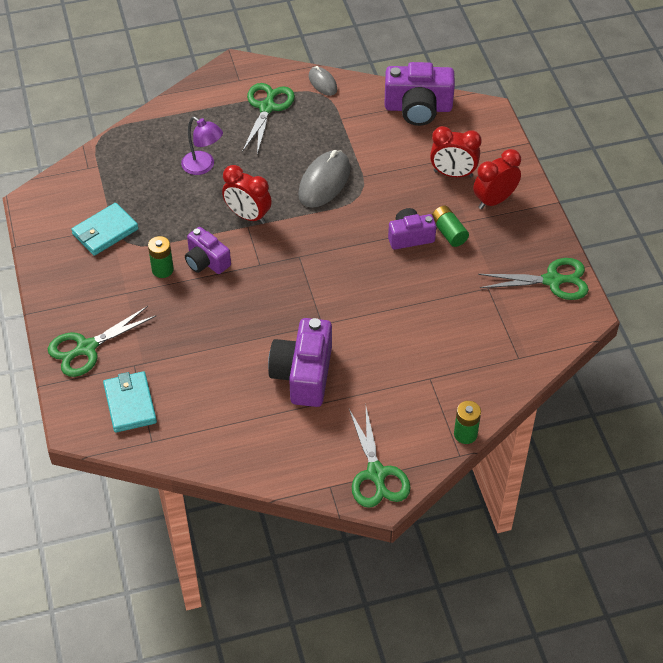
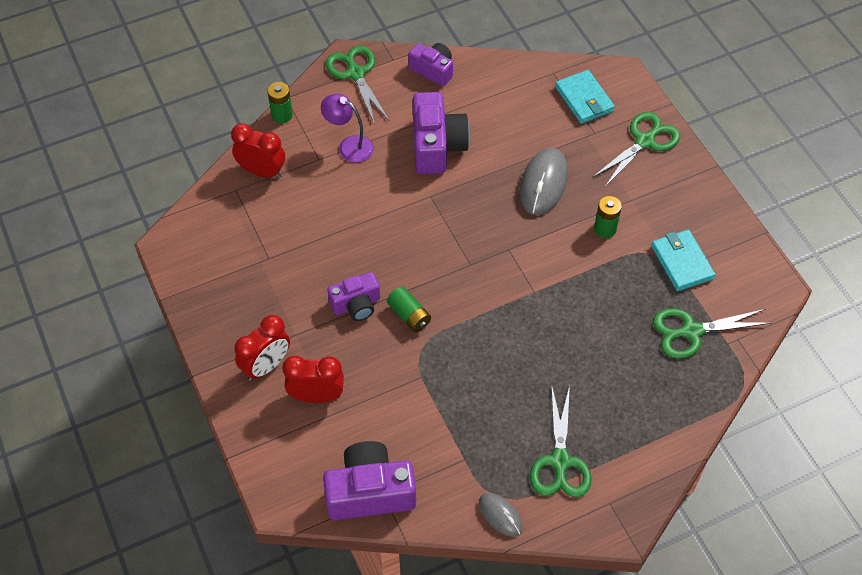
camera: 170 degrees right, 5 degrees up
(105, 232) = (682, 262): turquoise wallet -> turquoise wallet turned 60 degrees counterclockwise
(203, 166) = (608, 360): purple lamp -> purple lamp (349, 146)
(206, 261) = (564, 244): purple camera -> purple camera (433, 70)
(248, 216) = (537, 304): red clock -> red clock (262, 171)
(324, 182) = (464, 361): grey mouse -> grey mouse (543, 183)
(448, 232) = (314, 316): green battery -> green battery (409, 315)
(552, 280) = (201, 275): green scissors -> green scissors (691, 331)

